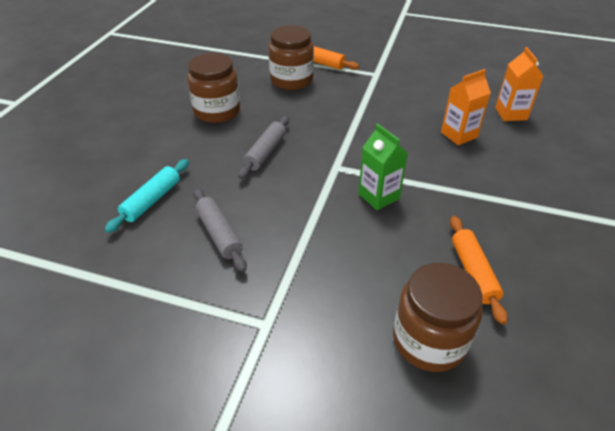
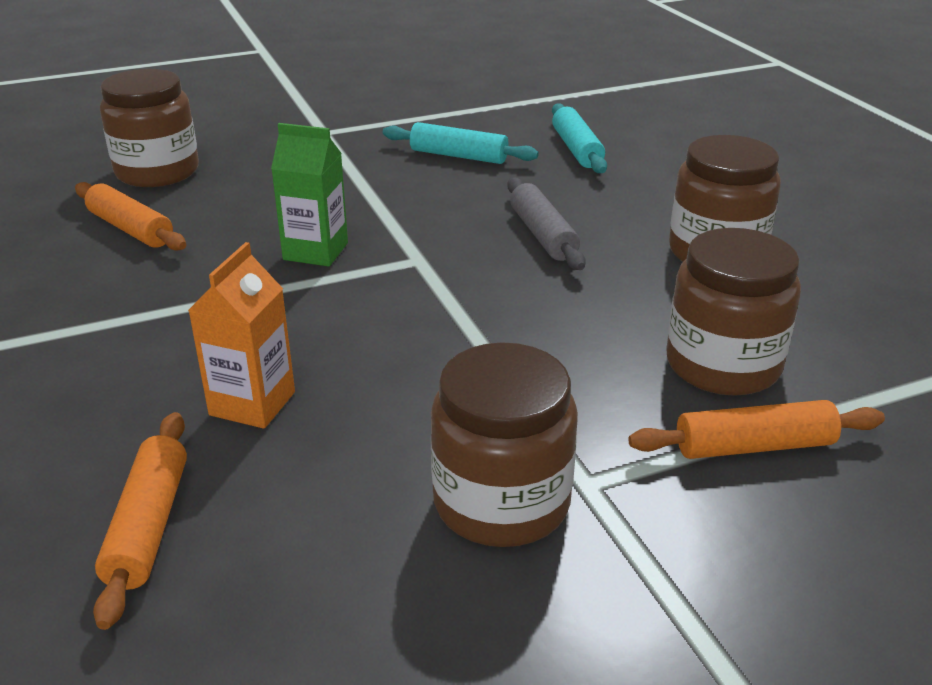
camera: 140 degrees right, 10 degrees down
(219, 234) = (458, 156): grey rolling pin -> turquoise rolling pin
(404, 79) = (501, 502): none -> brown jar
(511, 114) = (149, 526): orange carton -> orange rolling pin

